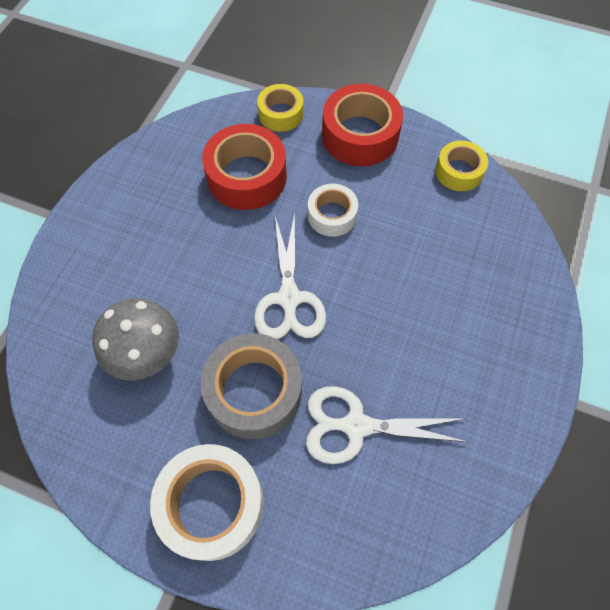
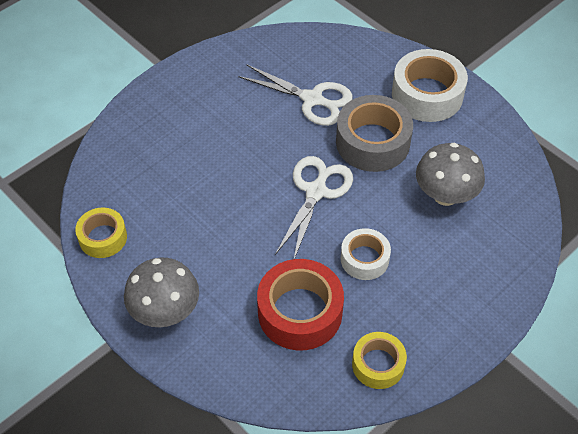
camera: 155 degrees left, 10 degrees down
(281, 114) = (229, 371): yellow tape -> yellow tape (378, 364)
(332, 215) = (242, 243): white tape -> white tape (364, 259)
(360, 135) = (165, 311): red tape -> grey mushroom

